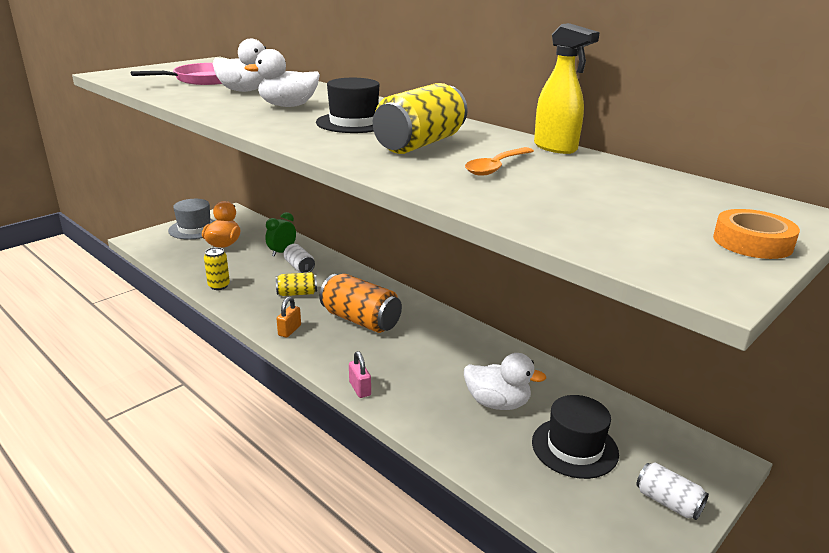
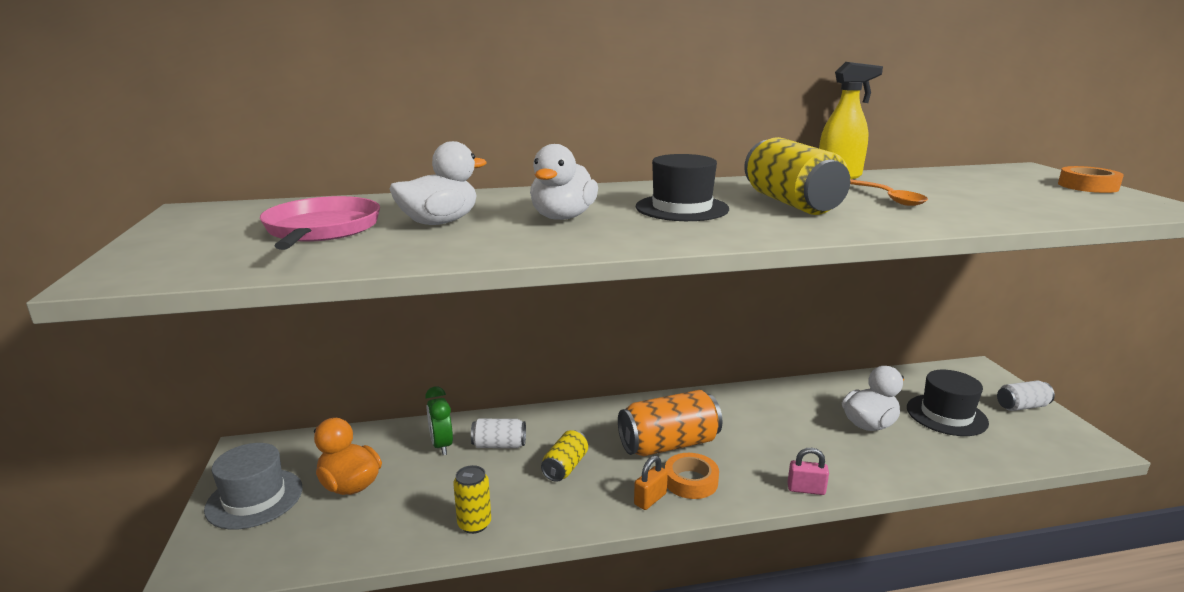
camera: 55 degrees left, 5 degrees down
(289, 330) = (650, 499): orange padlock -> orange padlock turned 75 degrees clockwise
(324, 339) = (691, 481): none -> orange tape

